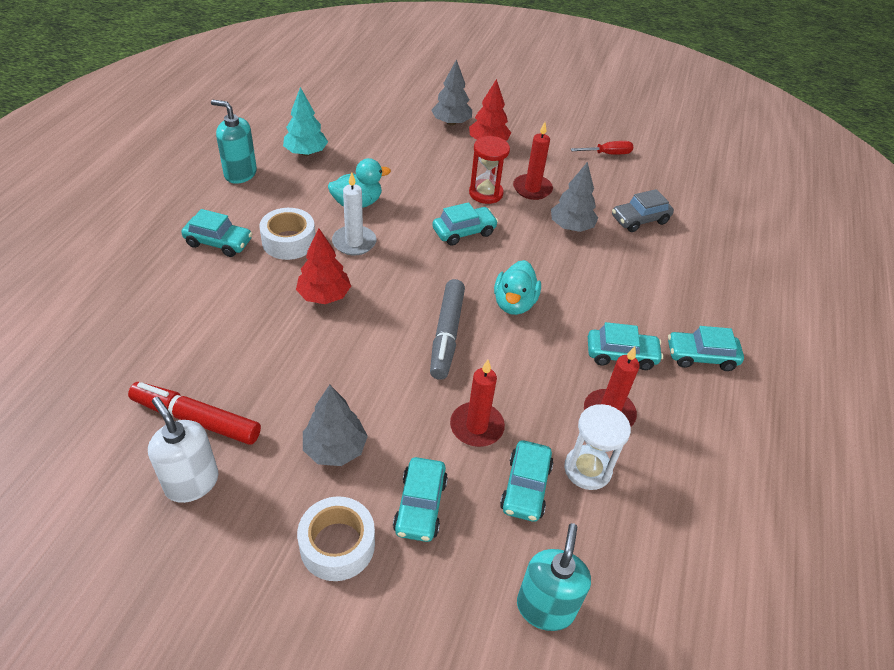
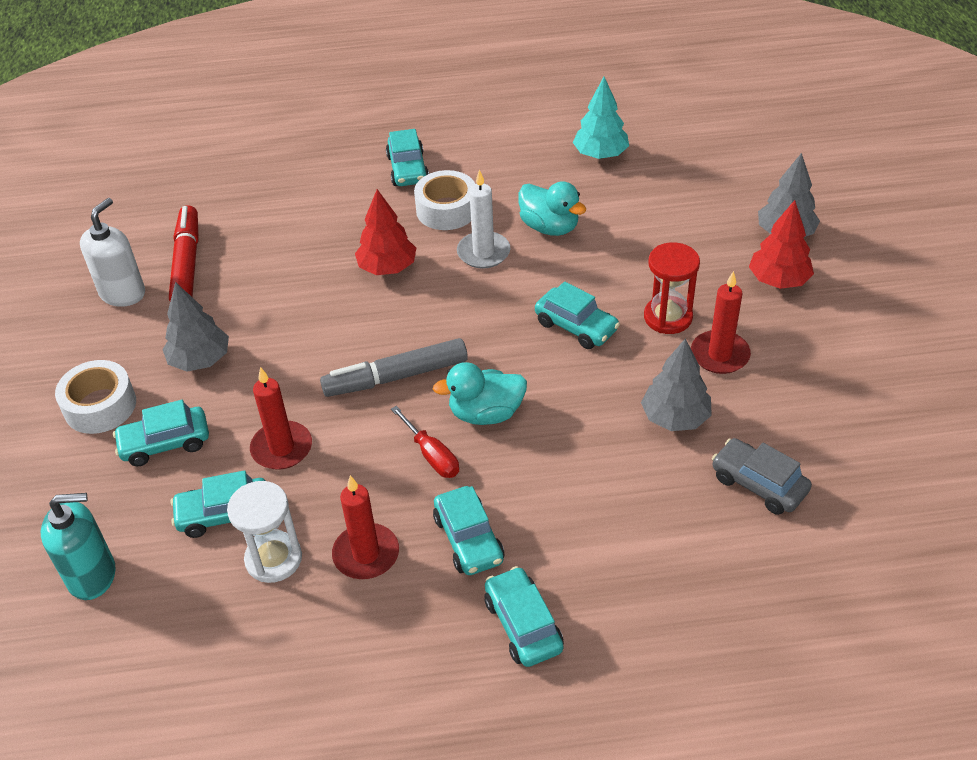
camera: 70 degrees right, 0 degrees up
(240, 174) = (521, 131): turquoise soap dispenser -> none
(607, 154) = (885, 404): red screwdriver -> red screwdriver (431, 455)

